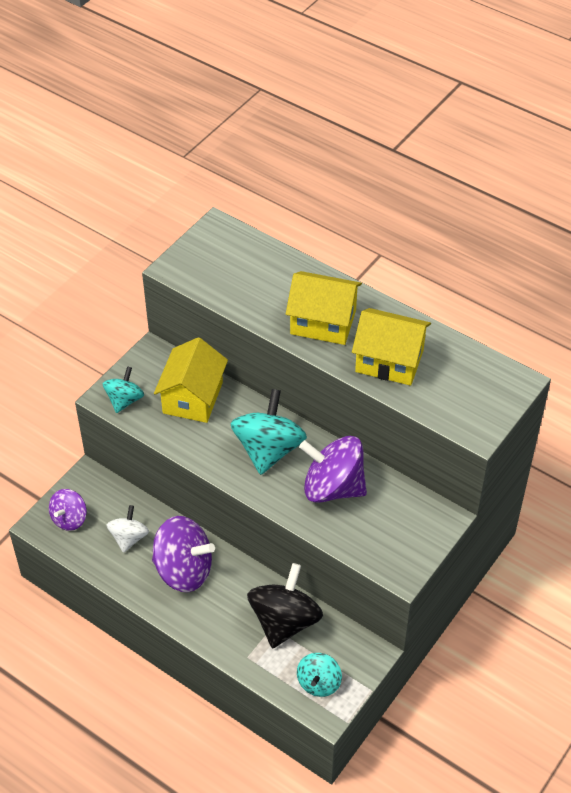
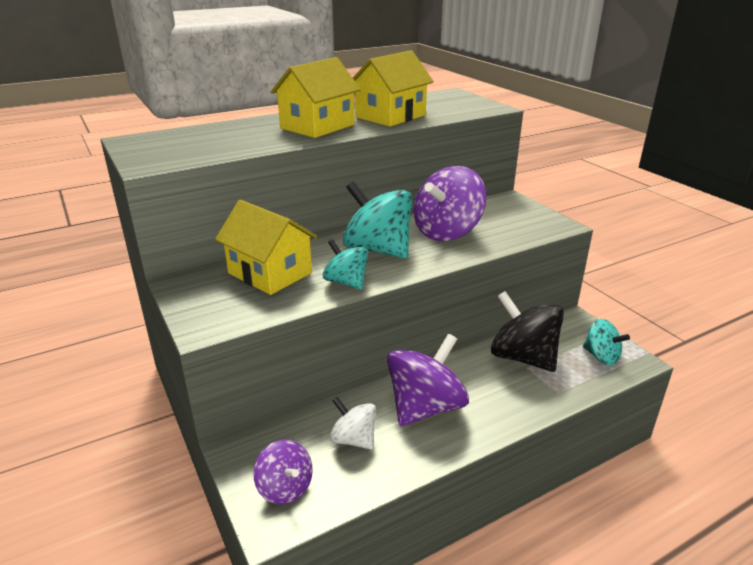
camera: 65 degrees left, 20 degrees down
(124, 400) = (223, 315): turquoise spinning top -> turquoise spinning top (346, 282)

